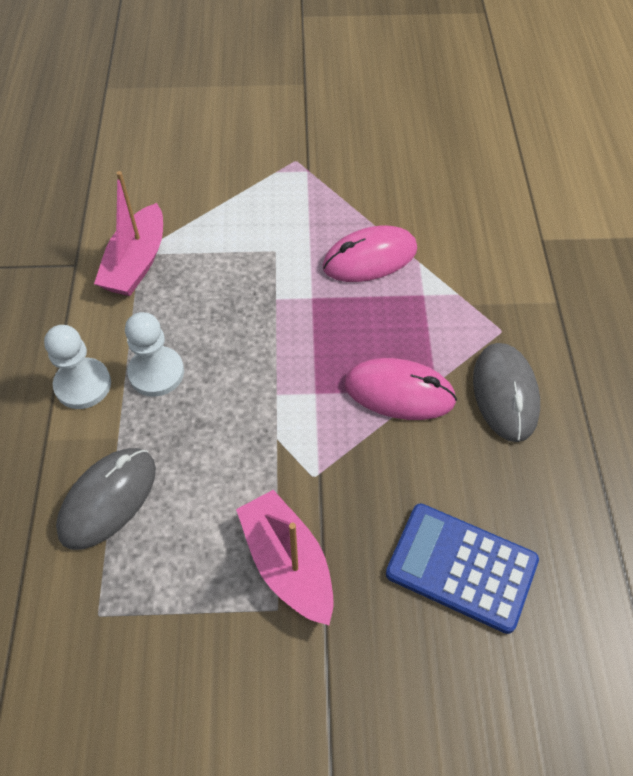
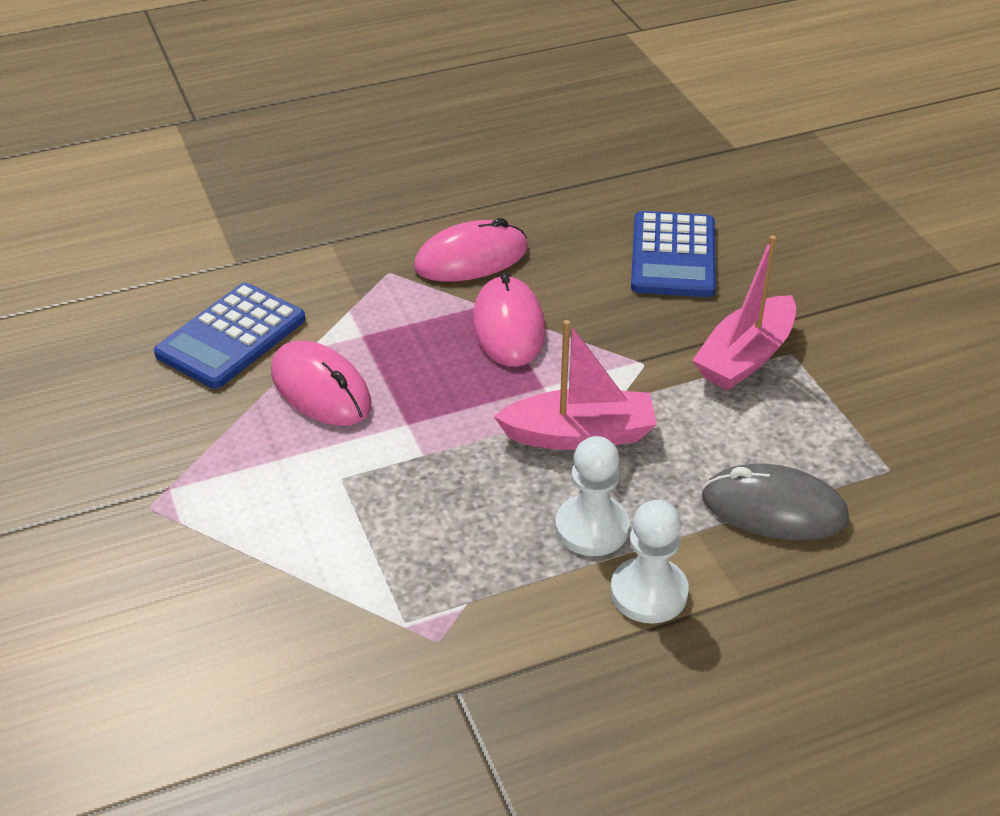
camera: 110 degrees left, 15 degrees down
(136, 263) = (423, 617): pink boat -> pink boat (579, 434)
(448, 221) = (231, 337): none -> blue calculator
(505, 394) = (471, 258): grey mouse -> pink mouse

